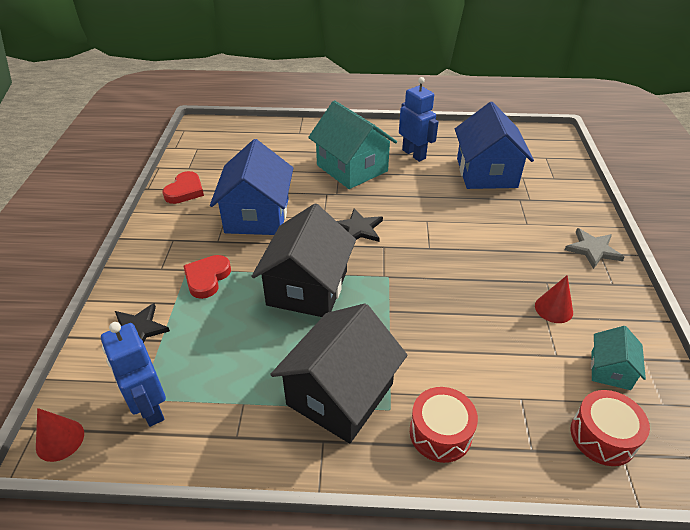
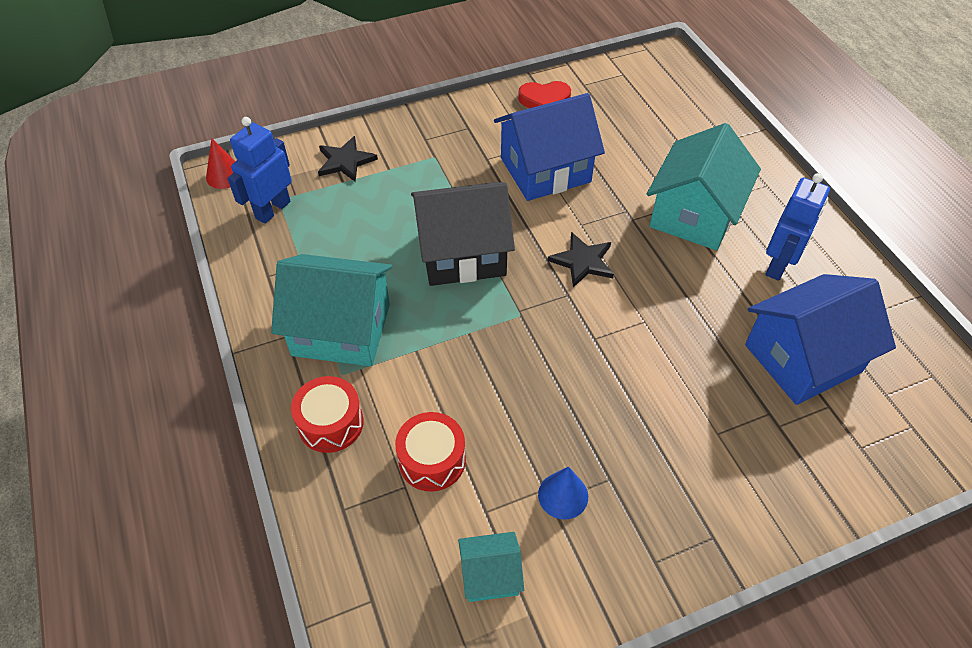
camera: 65 degrees right, 10 degrees up
(207, 278) = (431, 175): red heart -> none
(340, 394) = (341, 329): black house -> turquoise house
(553, 309) = (563, 495): red cone -> blue cone
(593, 249) = (715, 527): grey star -> none
(602, 436) = (387, 577): red drum -> red drum (432, 460)

